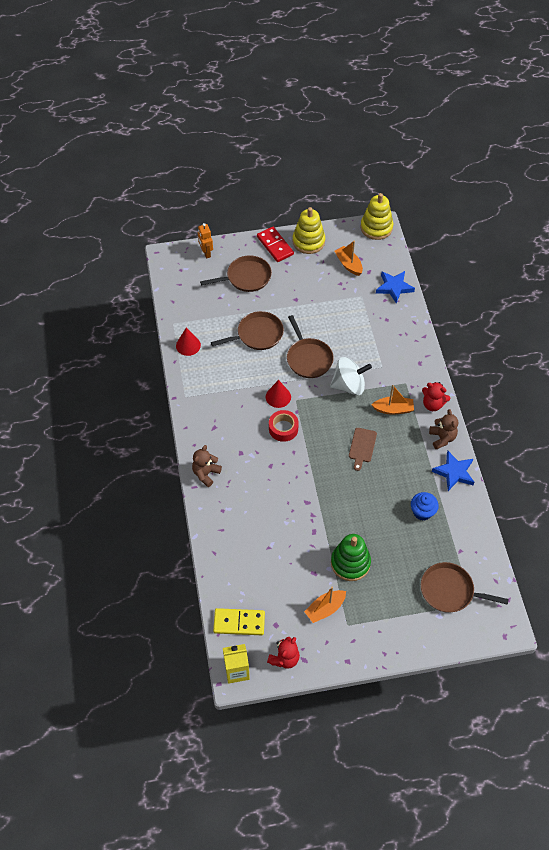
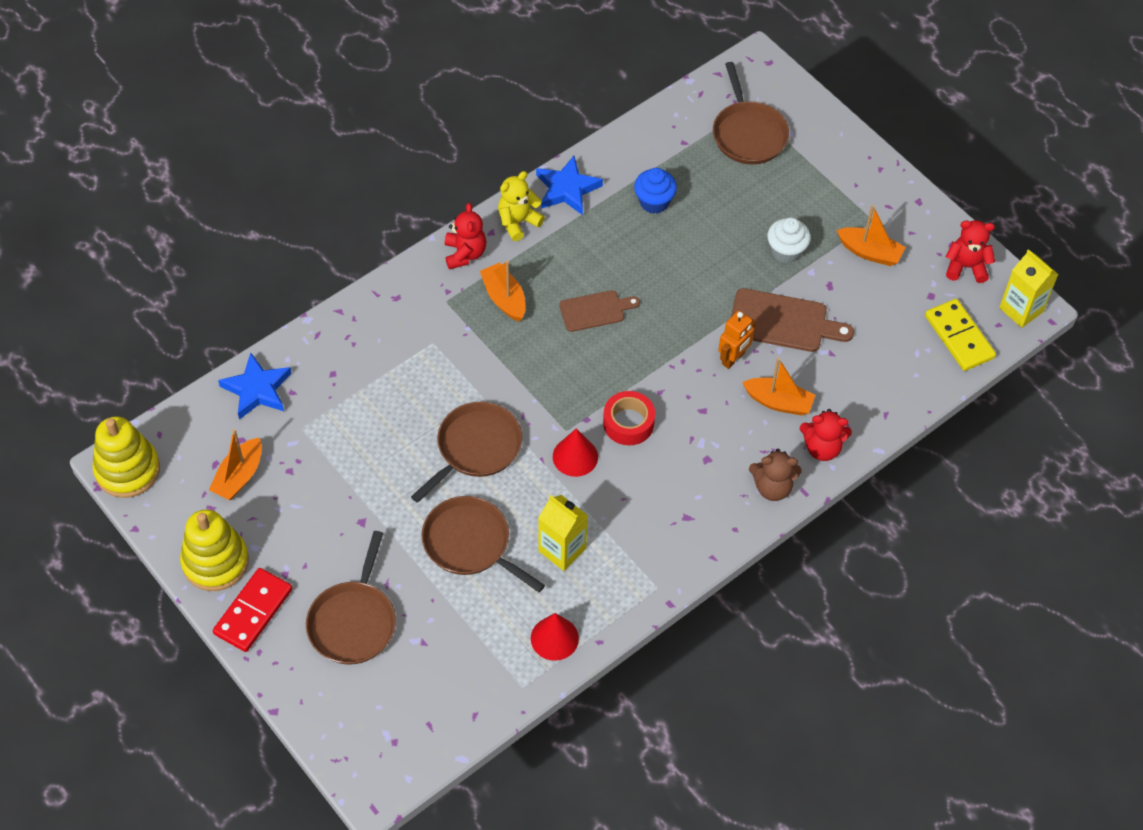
camera: 120 degrees left, 0 degrees up
(206, 253) = (330, 720): orange robot -> orange robot (733, 358)
(213, 509) = (822, 448): none -> red teddy bear
(230, 368) = (562, 550): none -> yellow carton
(246, 277) = (353, 622): brown pan -> brown pan turned 120 degrees counterclockwise
(253, 504) = (778, 402): none -> orange boat
(303, 534) = (783, 321): none -> brown cutting board
(349, 385) = (495, 371): white spinning top -> none
(350, 563) = (786, 251): green stacking toy -> white cupcake
(442, 438) = (518, 222): brown teddy bear -> yellow teddy bear

